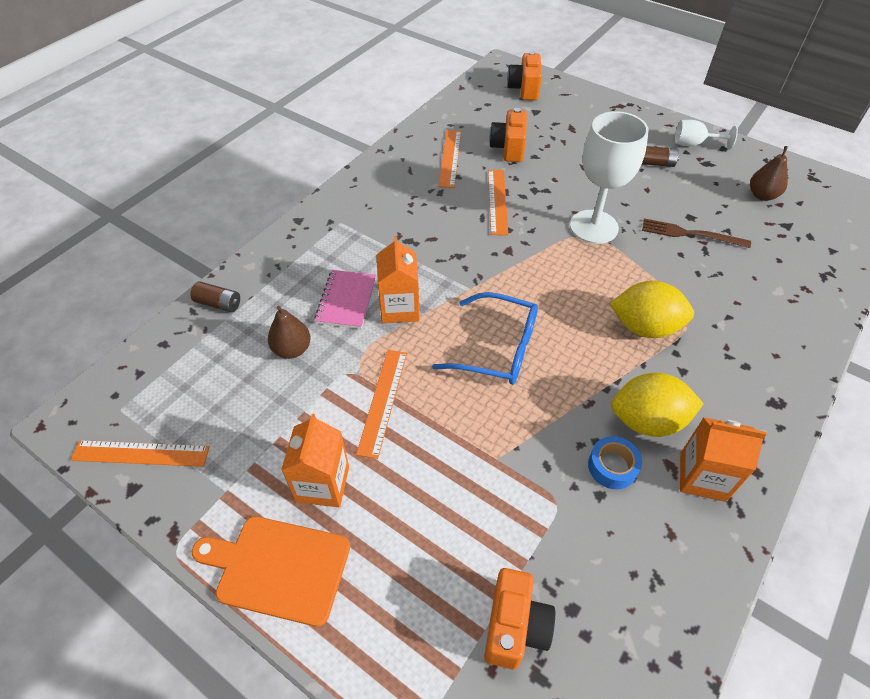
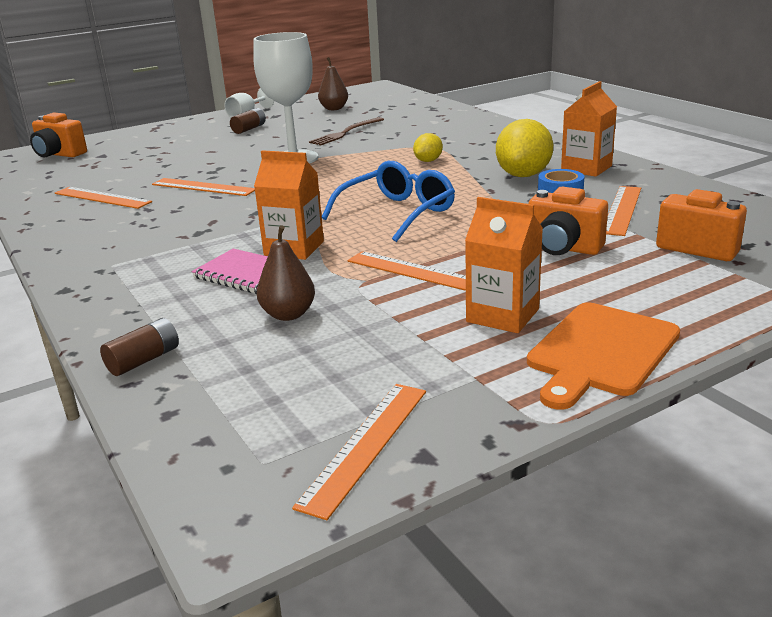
camera: 65 degrees left, 25 degrees down
(508, 148) = (135, 172): orange camera -> orange camera (563, 248)
(588, 535) = (622, 210): none -> orange ruler
(645, 327) = (428, 161): yellow lemon -> yellow lemon, size x0.53

